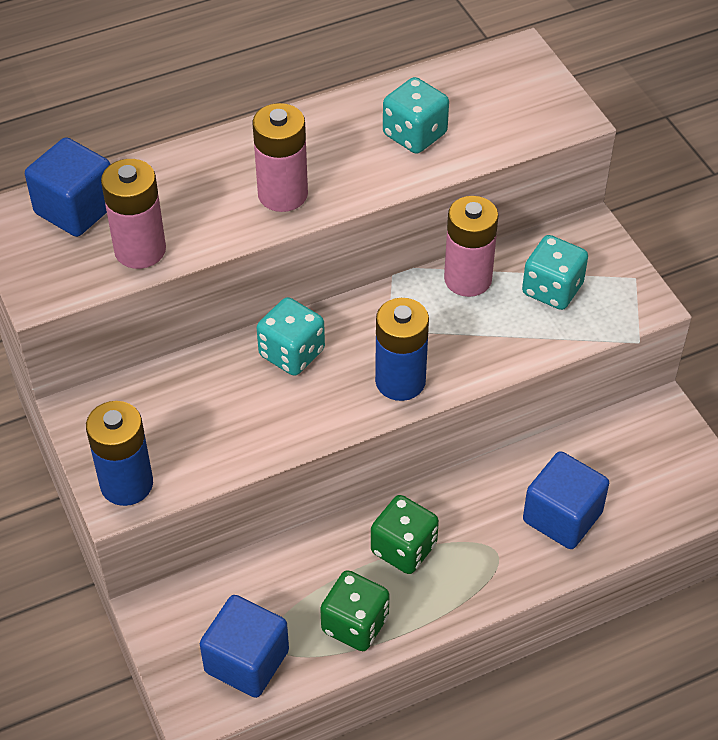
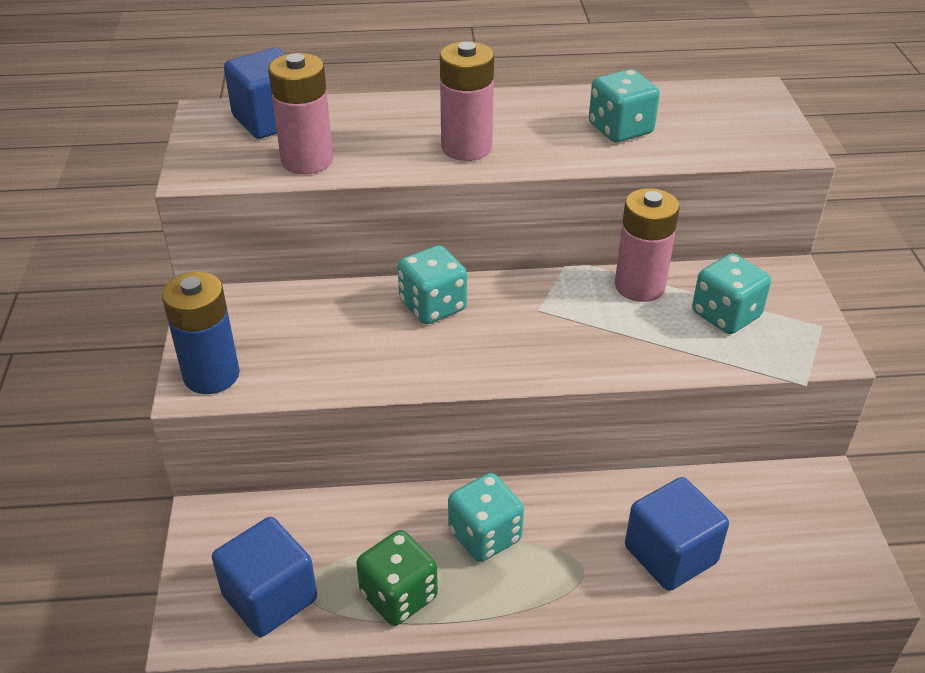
camera: 20 degrees right, 10 degrees down
(400, 381) = (529, 356): blue battery -> none
(403, 548) = (485, 535): green dice -> turquoise dice

